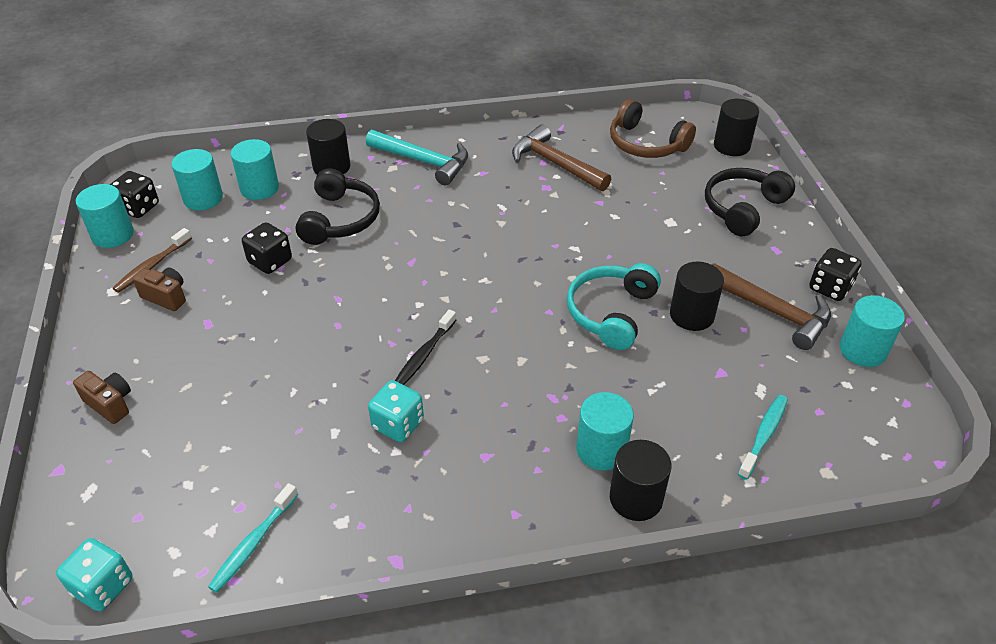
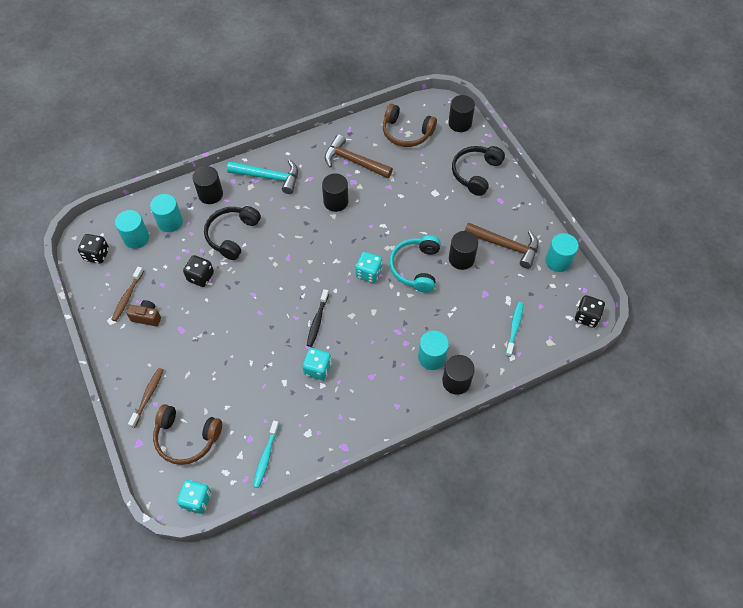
camera: 15 degrees left, 15 degrees up
(110, 404) = (148, 396): brown camera -> brown toothbrush
(113, 235) = (90, 279): turquoise cylinder -> none
(137, 480) = (186, 438): none -> brown headphones
(340, 219) = (232, 235): black headphones -> black headphones turned 150 degrees counterclockwise
(511, 206) = (336, 201): none -> black cylinder
(531, 305) = (369, 273): none -> turquoise dice
(830, 288) = (534, 222): black dice -> black dice (586, 317)

